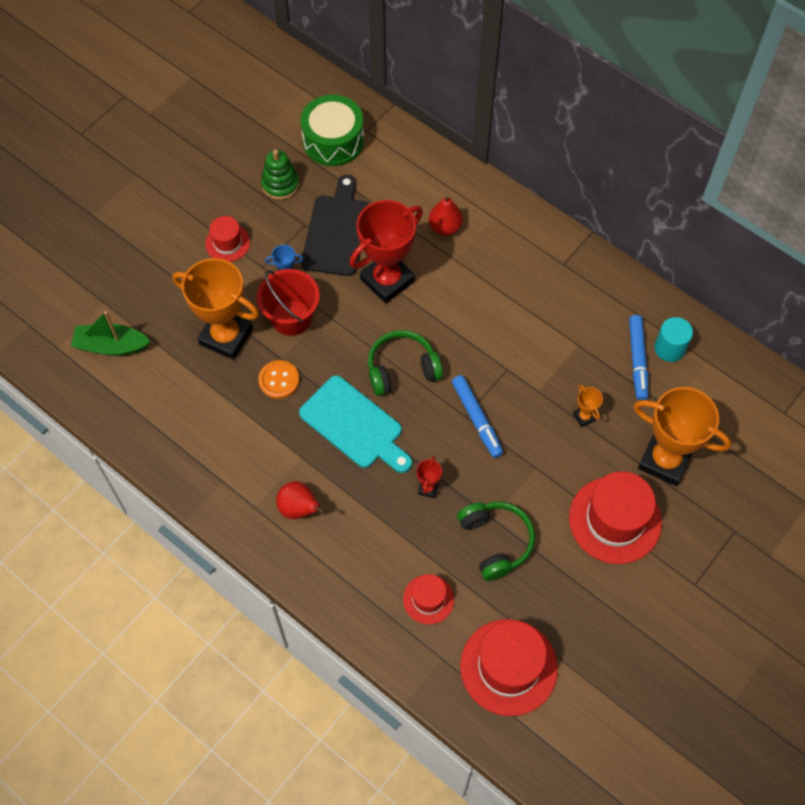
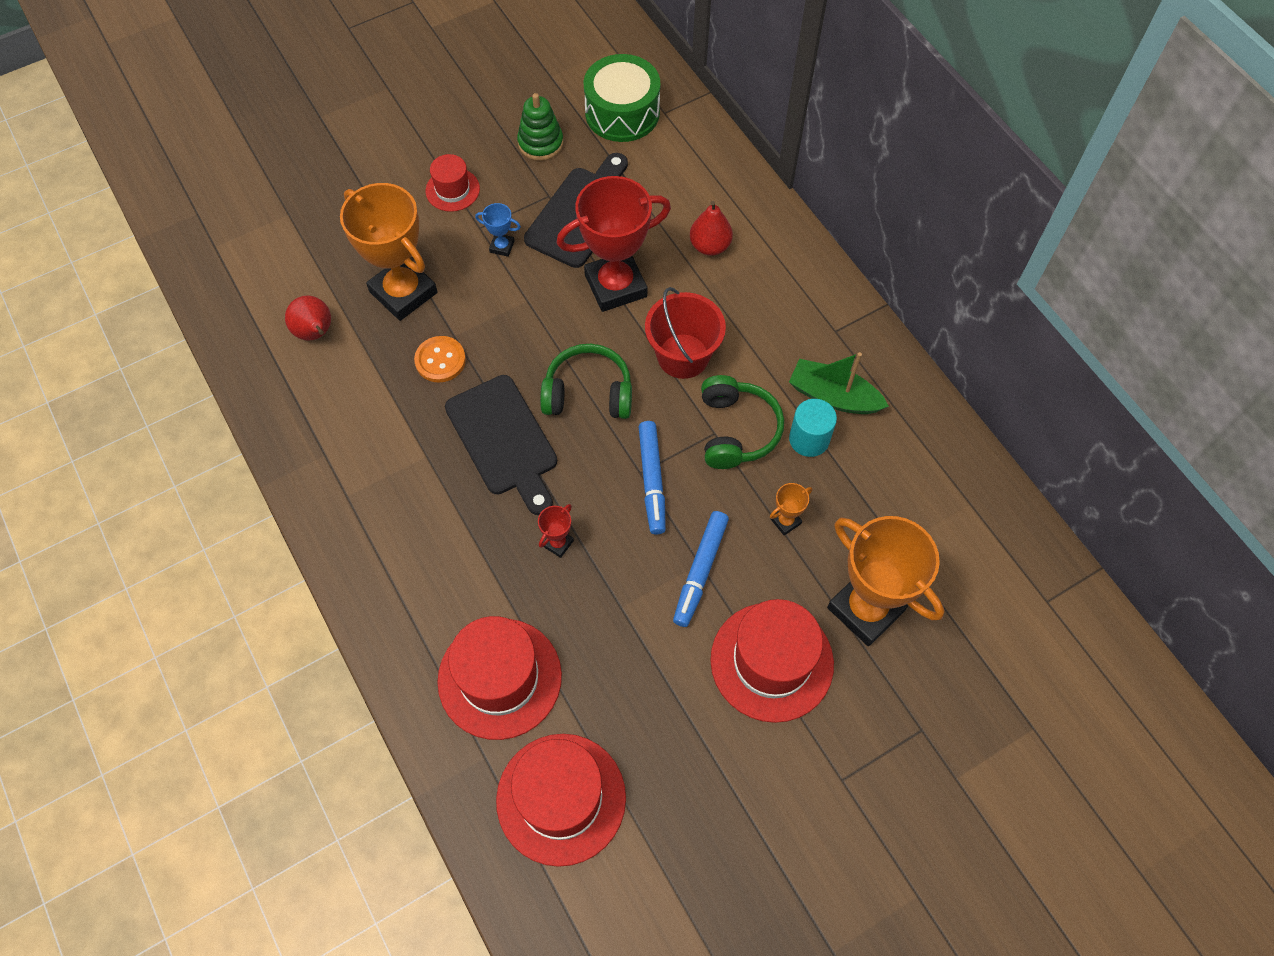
camera: 20 degrees right, 0 degrees up
(111, 346) = (273, 263): green boat -> green boat (833, 396)
(291, 317) = (486, 294): red bucket -> red bucket (683, 356)
(299, 509) = (396, 516): red pear -> red pear (316, 333)
(354, 425) = (504, 440): turquoise cutting board -> black cutting board
(428, 599) = (499, 678): red hat -> red hat, size x1.86
(495, 542) = (611, 636): green headphones -> green headphones (736, 430)
(584, 417) = (785, 521): orange trophy -> orange trophy turned 60 degrees clockwise
(637, 360) = (880, 474): blue marker -> blue marker (700, 571)
(669, 348) = (928, 473): turquoise cylinder -> turquoise cylinder (809, 439)

